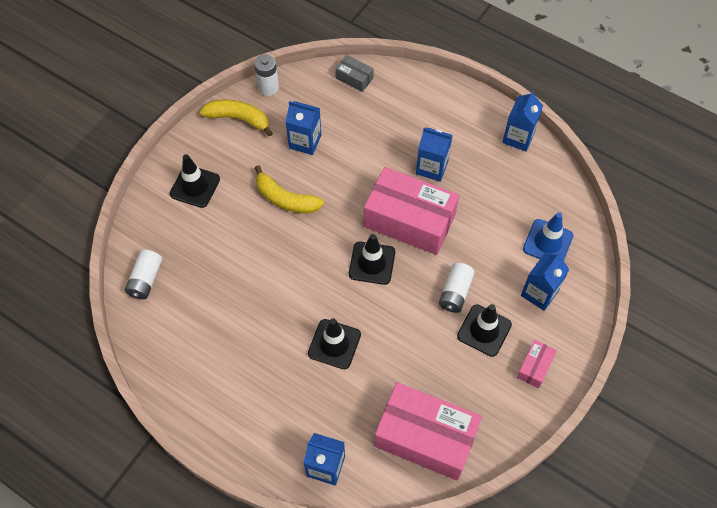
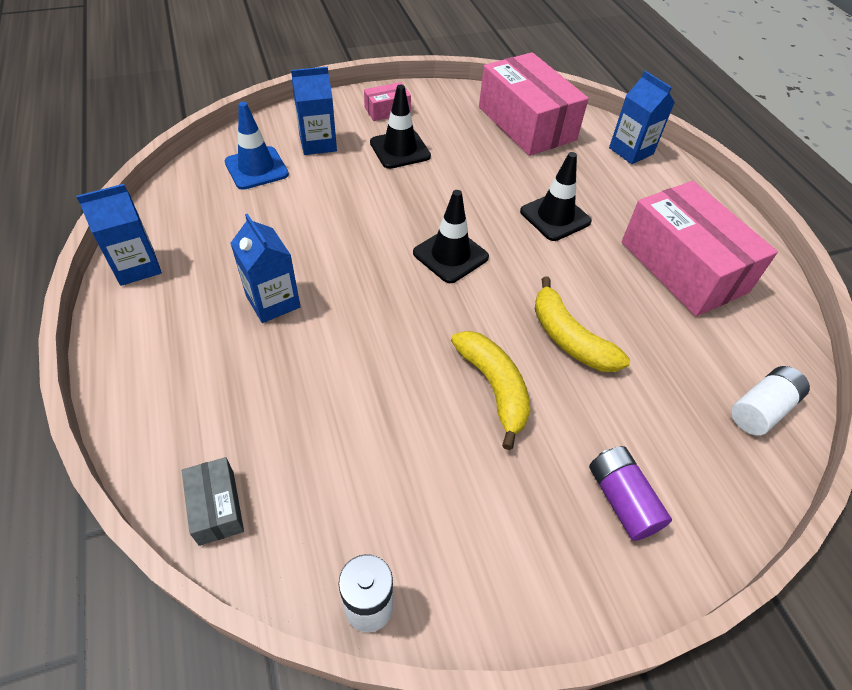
camera: 145 degrees left, 10 degrees down
(195, 186) = (622, 500): black traffic cone -> purple battery
(238, 119) = (471, 578): yellow banana -> yellow banana (569, 338)
(305, 141) = (396, 452): blue carton -> none
(409, 220) = (365, 267): pink box -> pink box (683, 266)
(455, 292) = (393, 185): white battery -> none

